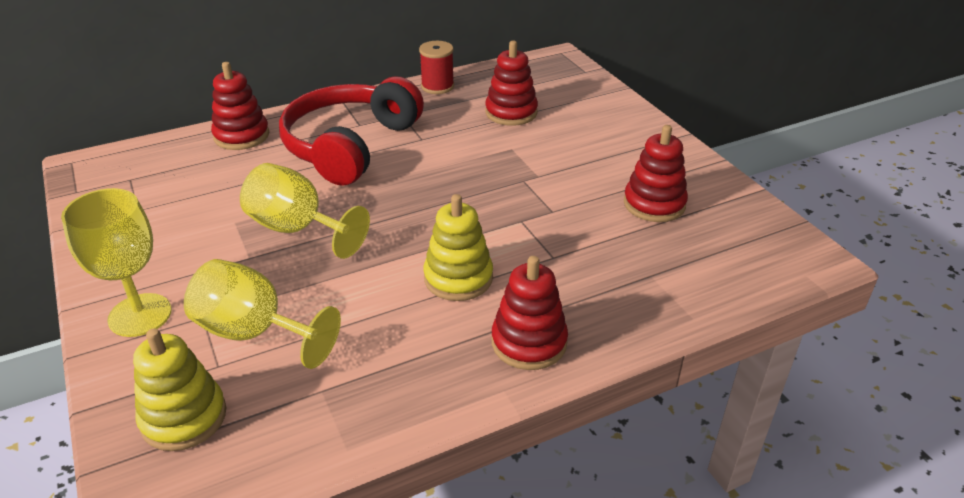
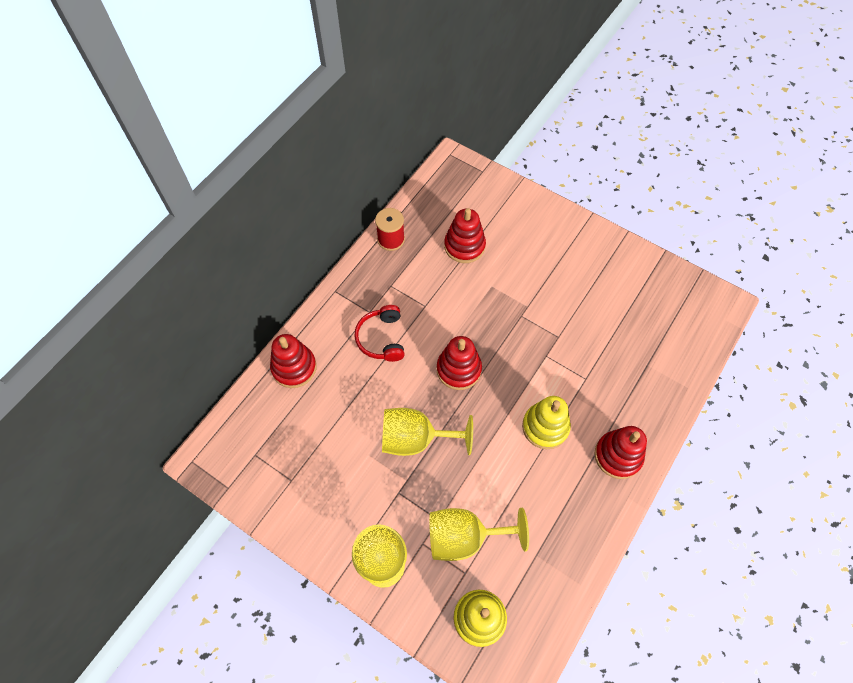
camera: 30 degrees left, 25 degrees up
(350, 146) = (382, 338): red headphones -> red headphones, size x0.51
(654, 204) = (612, 298): red stacking toy -> red stacking toy (458, 369)

